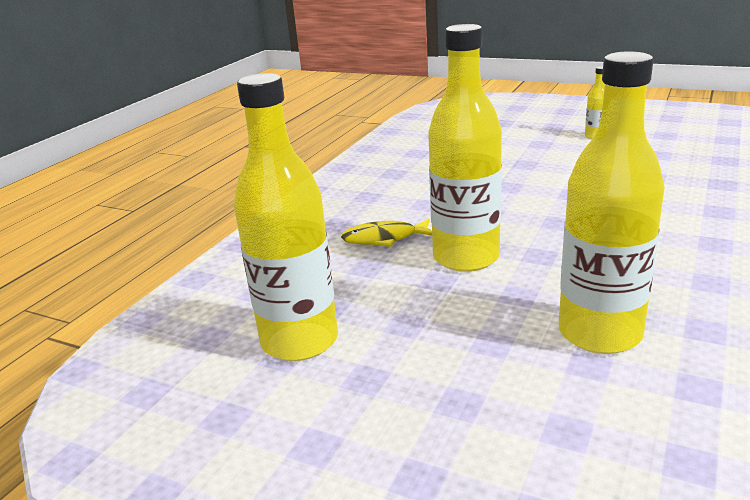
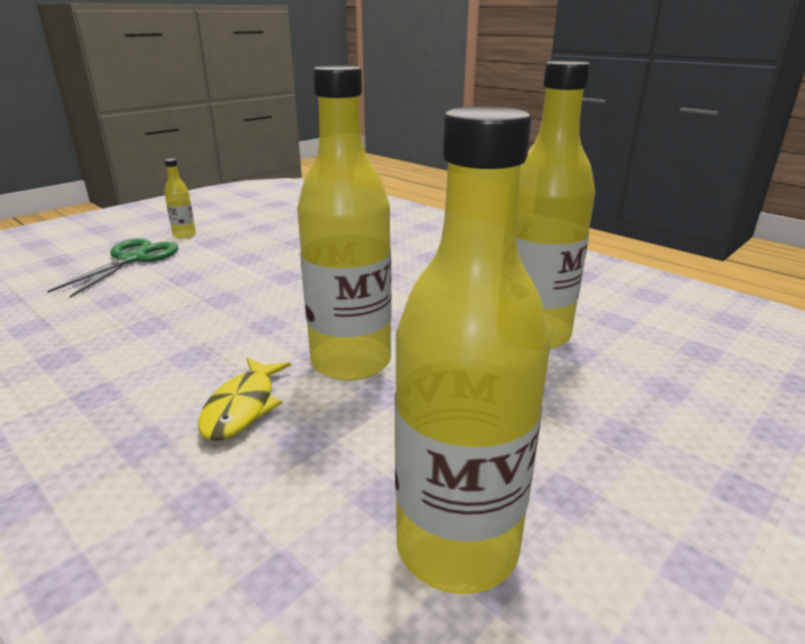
camera: 75 degrees left, 0 degrees up
(530, 139) = (132, 259): none -> green scissors

